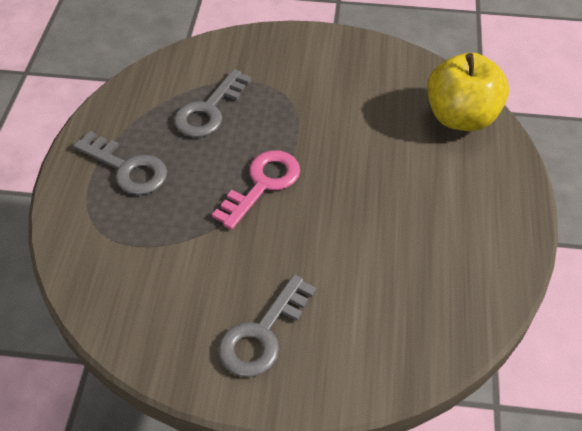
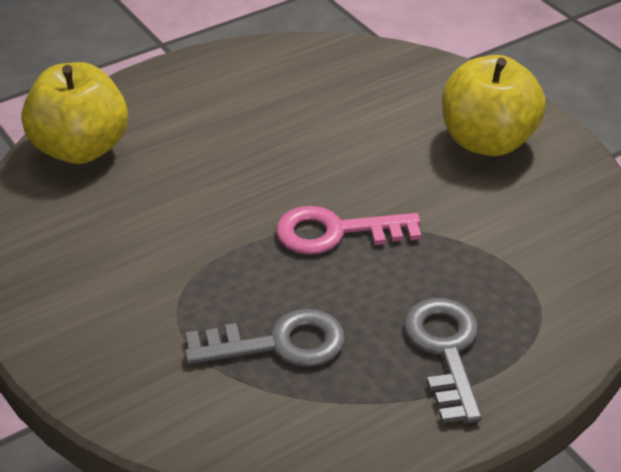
camera: 130 degrees left, 10 degrees down
(263, 334) = (487, 141): grey key -> yellow apple

